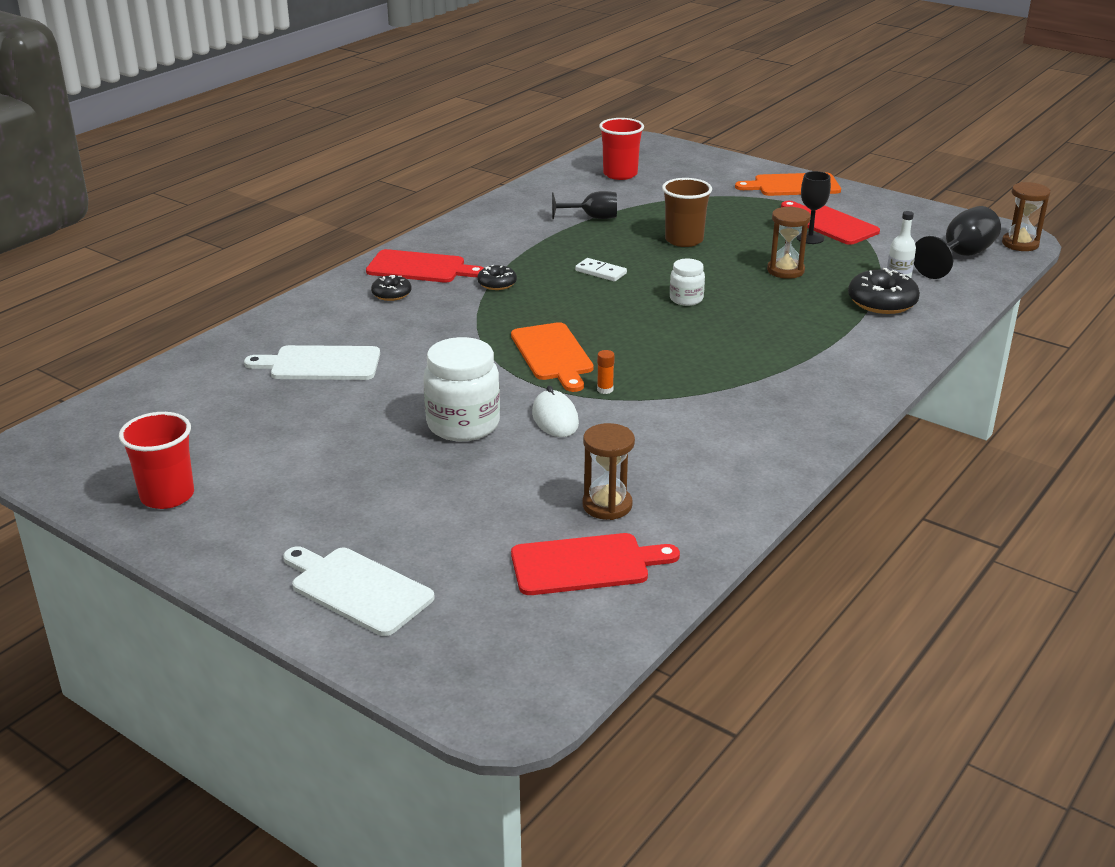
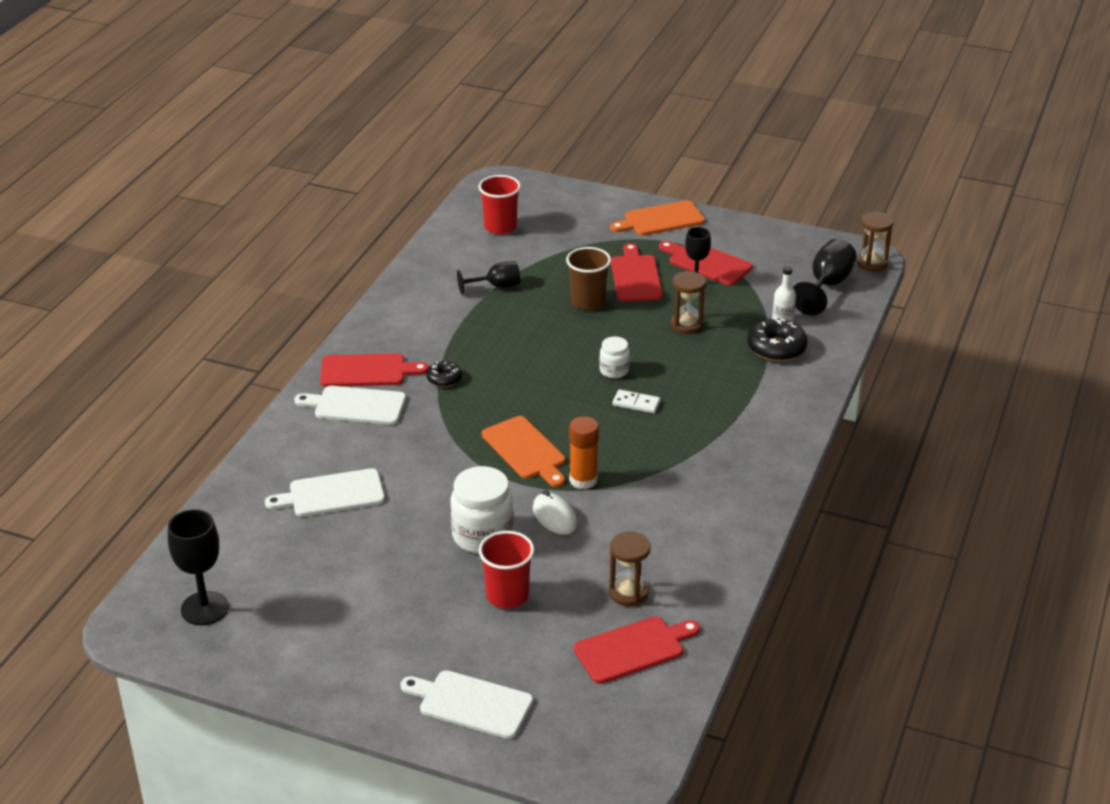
camera: 15 degrees left, 5 degrees up
(119, 445) = (204, 608): none -> black goblet
(167, 496) = (275, 649): red cup -> red cup (507, 595)
(391, 294) = (356, 406): black donut -> white cutting board
(601, 272) = (529, 351): white domino -> white domino (636, 403)
(605, 389) = (583, 480): orange glue stick -> orange glue stick, size x2.04
(745, 226) = (635, 276): none -> red cutting board

